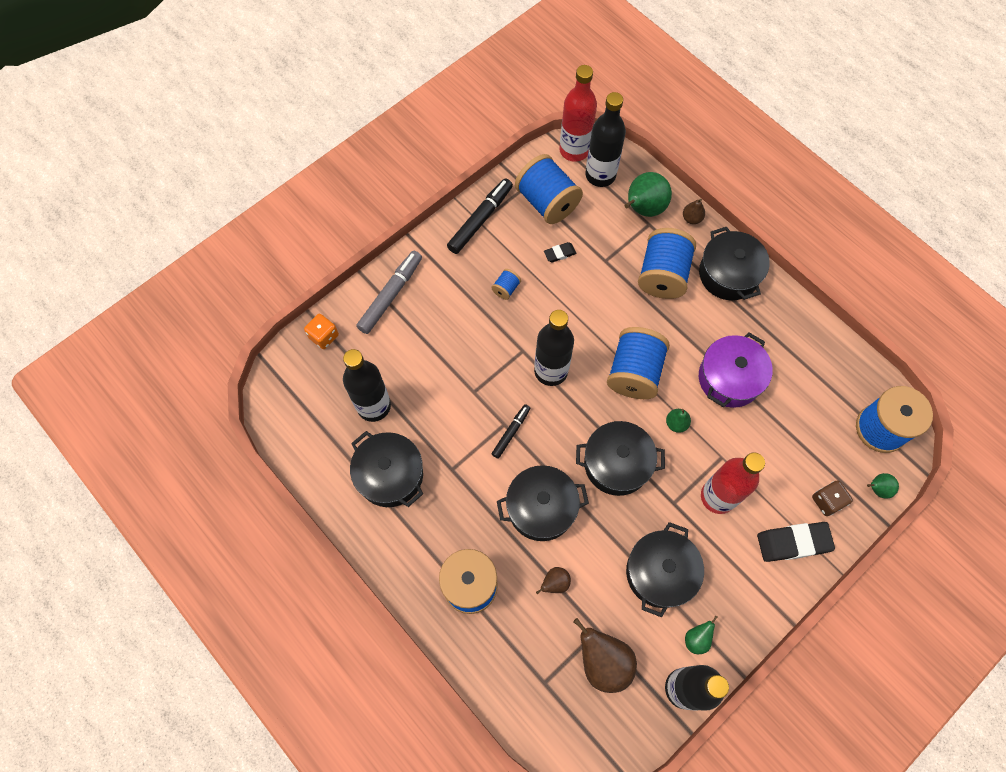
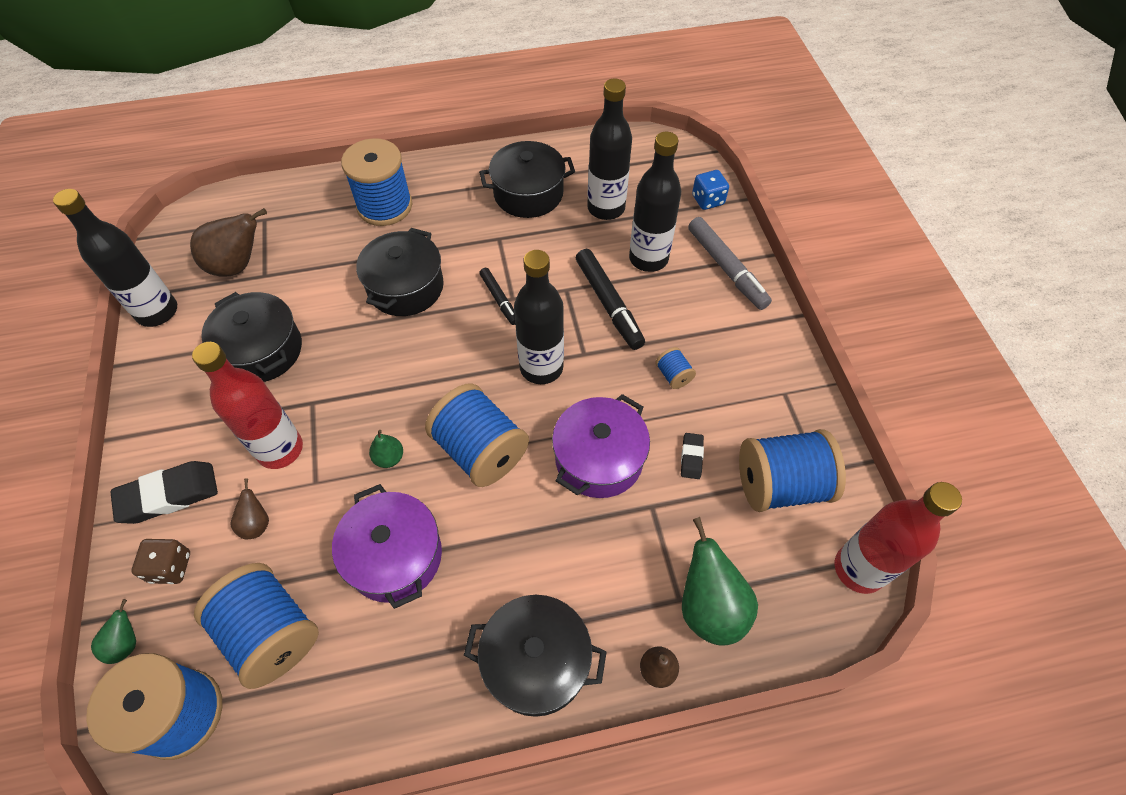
camera: 120 degrees right, 10 degrees down
(324, 336) = (707, 200): orange dice -> blue dice
(480, 219) = (788, 395): black marker -> black marker (608, 304)
(555, 583) = (331, 264): brown pear -> brown pear (256, 524)
(594, 302) = (599, 458): none -> purple pot
(600, 175) = (797, 580): black bottle -> black bottle (648, 258)
(617, 464) = (394, 373): black pot -> none
(662, 275) = (589, 566): blue spool -> blue spool (271, 633)
(697, 639) = (181, 346): green pear -> none
(793, 543) = (169, 495): black eraser -> black eraser turned 45 degrees clockwise

